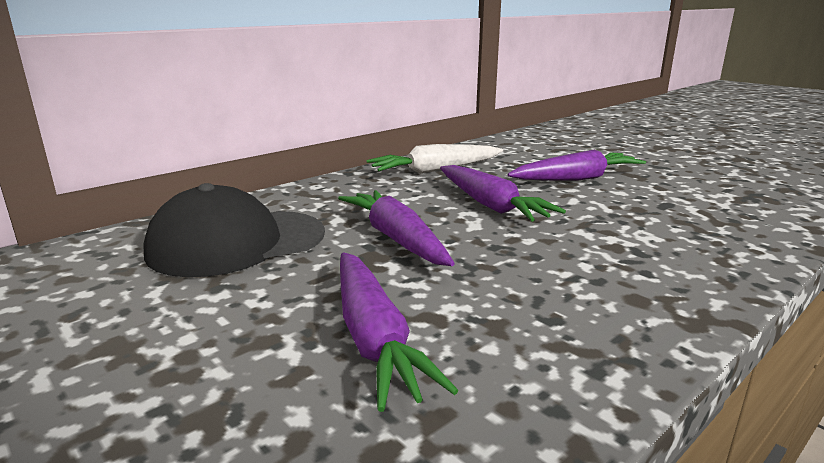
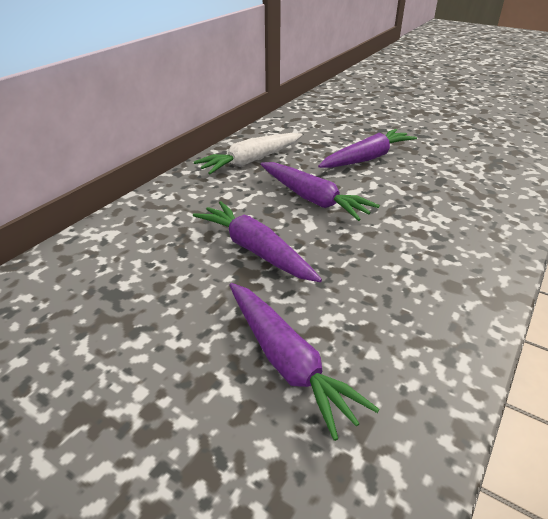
camera: 15 degrees left, 15 degrees up
(237, 243) = (123, 277): black cap -> none

